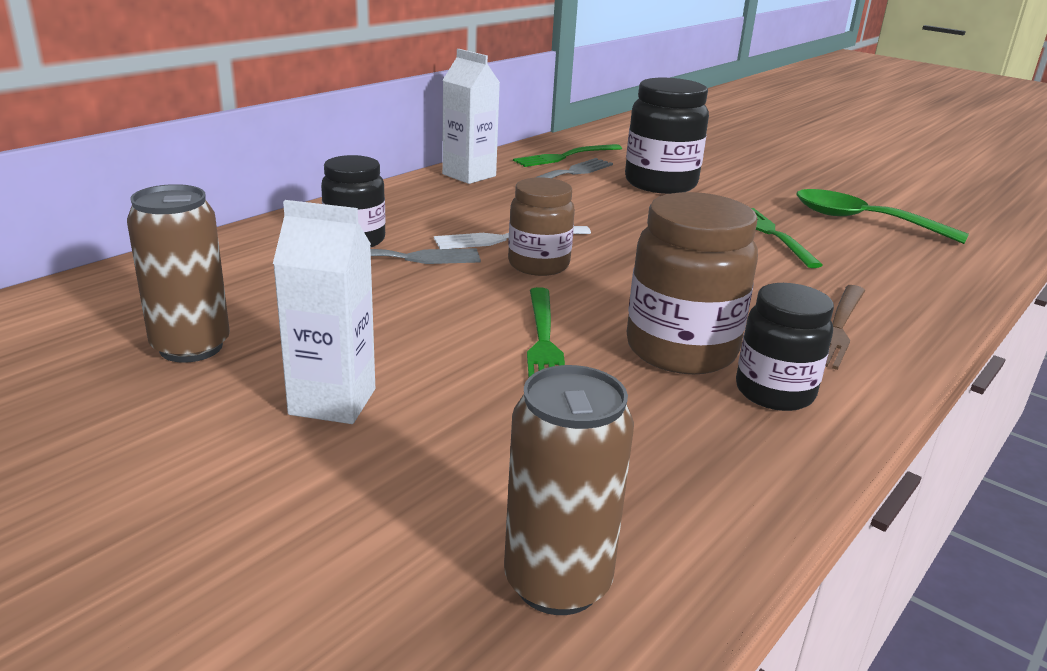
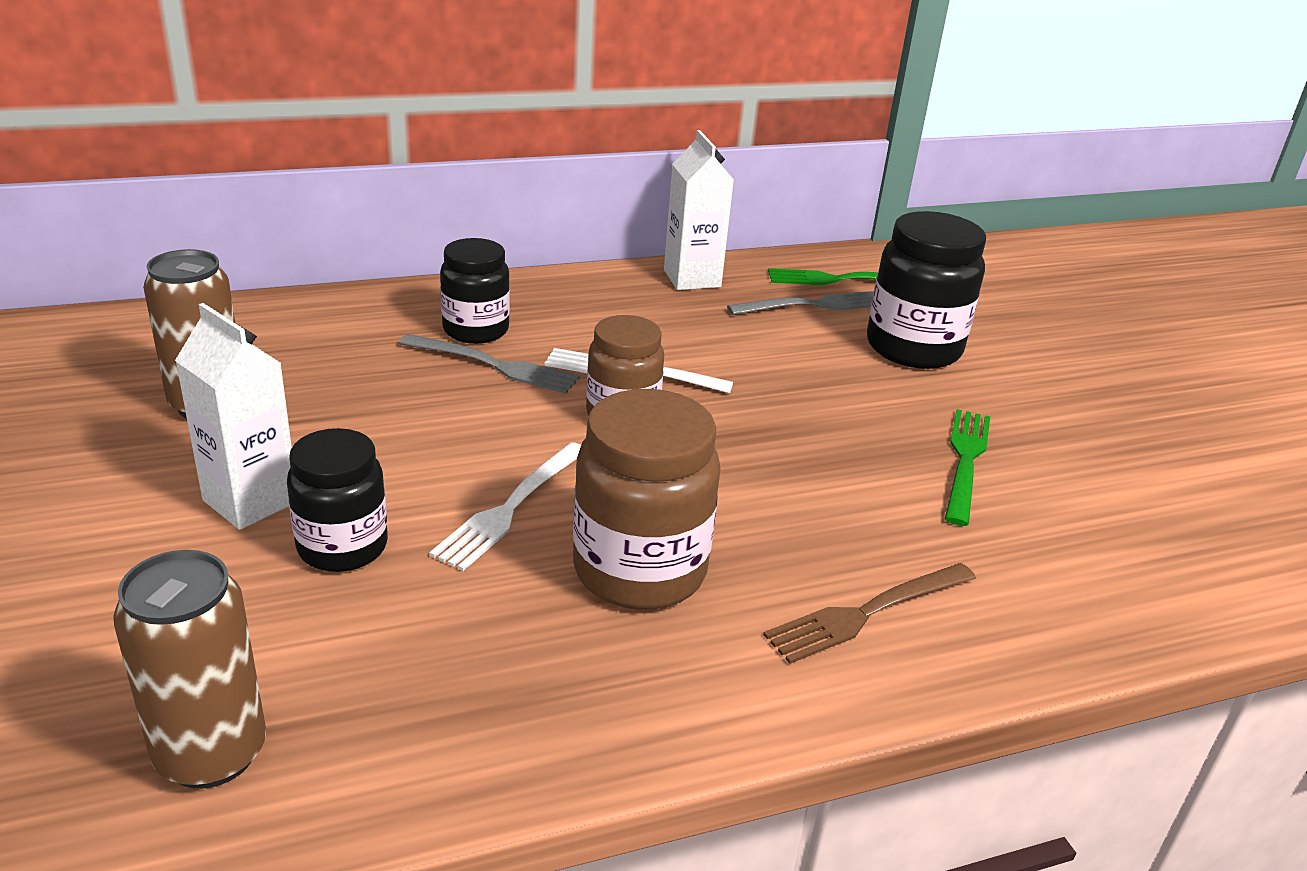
camera: 30 degrees right, 5 degrees up
(544, 342) = (510, 508): green fork -> white fork
(774, 392) = (674, 660): black jar -> black jar (342, 547)
(863, 221) = (1131, 480): green spoon -> none

